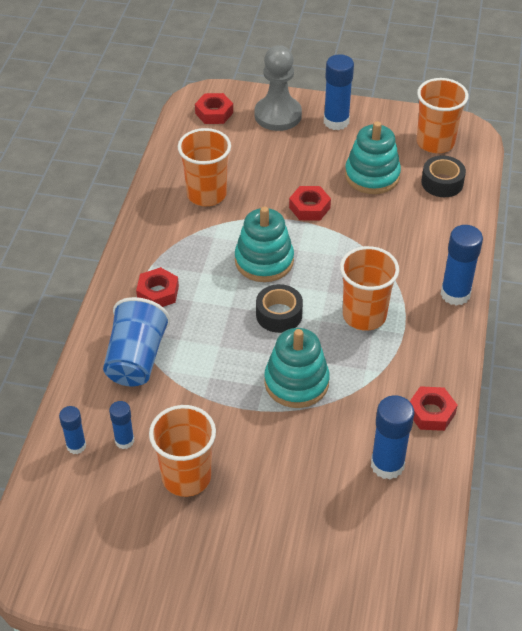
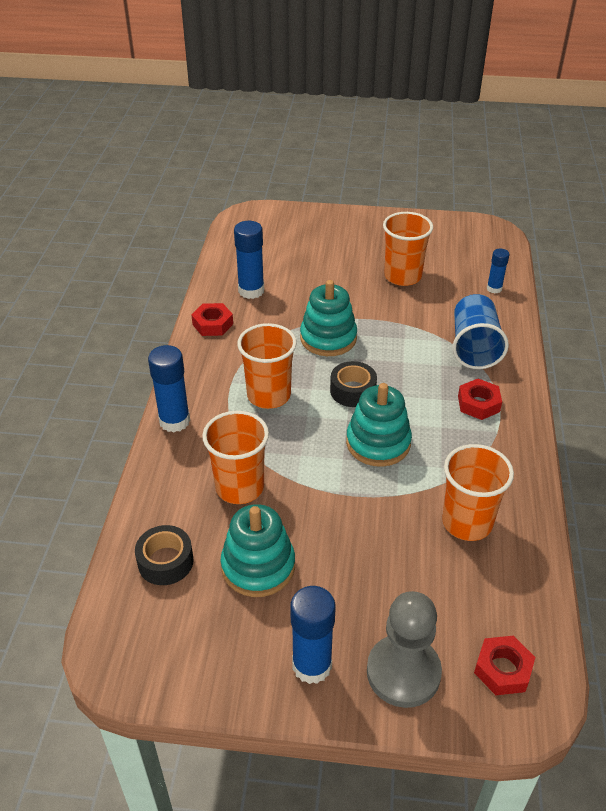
camera: 175 degrees right, 5 degrees down
(124, 441) = (458, 293): blue glue stick -> none
(309, 207) = (336, 512): red nut -> none
(435, 142) = (164, 633): orange cup -> orange cup (239, 487)

